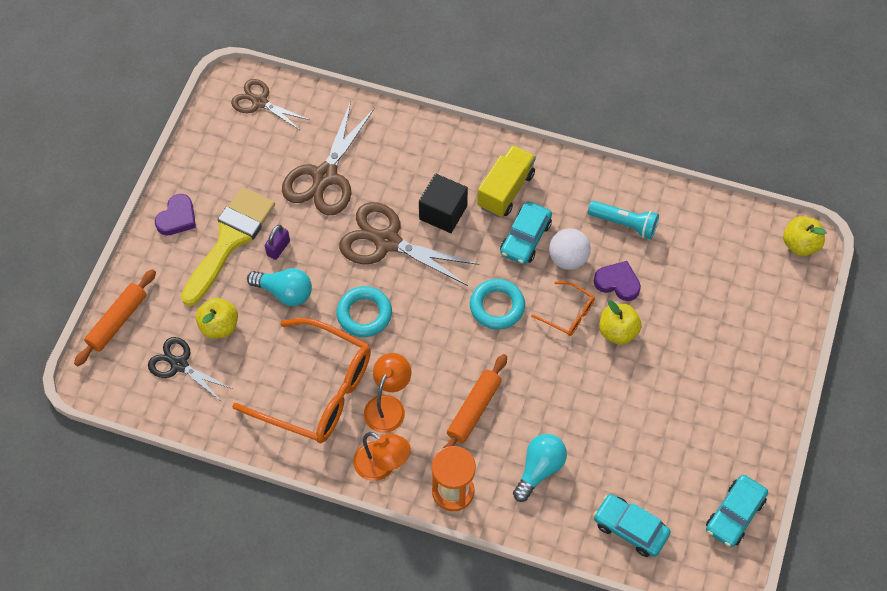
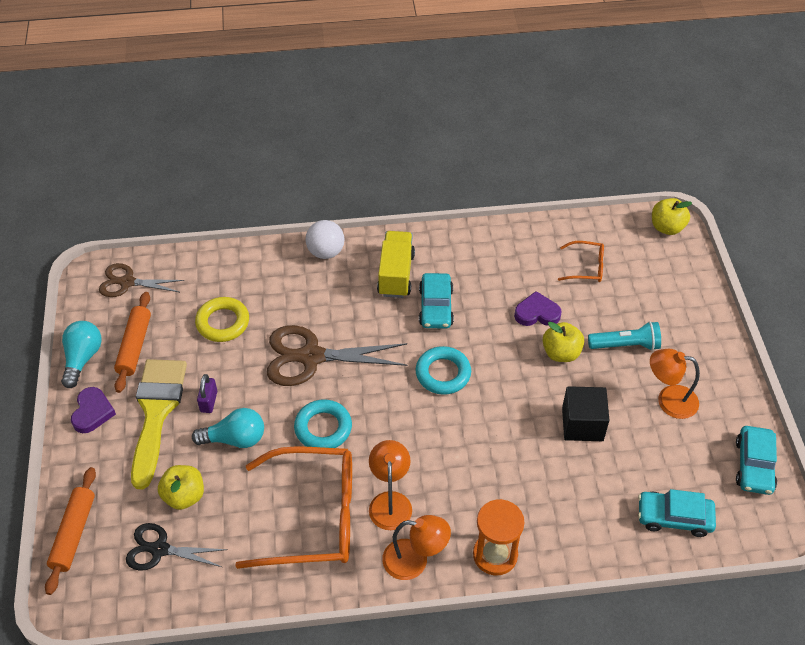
camera: 25 degrees left, 10 degrees down
(325, 176) = (223, 322): brown scissors -> yellow ring
(443, 212) = (350, 313): black cube -> black cube (582, 424)
(474, 410) = (473, 472): orange rolling pin -> orange rolling pin (135, 346)
(539, 469) = (563, 500): turquoise light bulb -> turquoise light bulb (82, 358)
(568, 259) = (483, 310): white ball -> white ball (326, 252)
(569, 314) = (510, 355): orange glasses -> orange glasses (587, 267)
(624, 224) = (514, 264): turquoise flashlight -> turquoise flashlight (625, 345)
(692, 419) = (668, 400): none -> orange lamp

